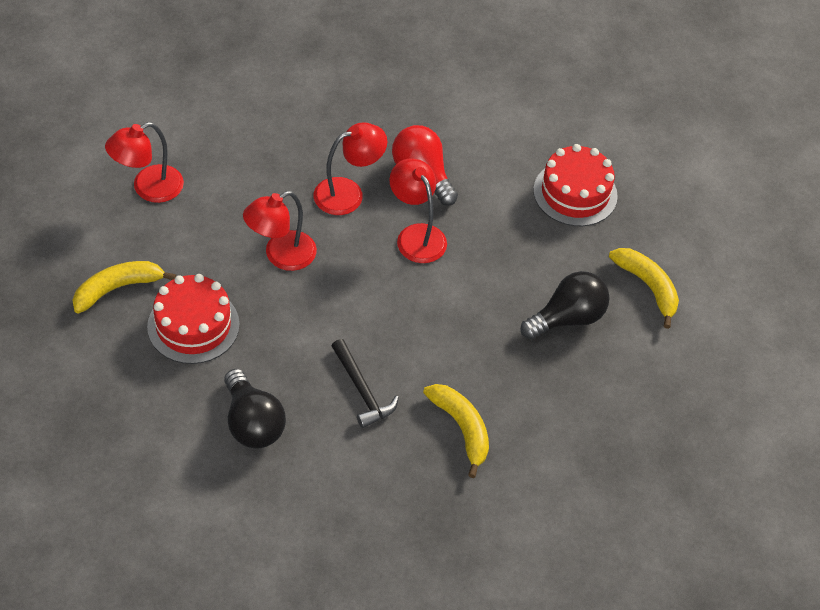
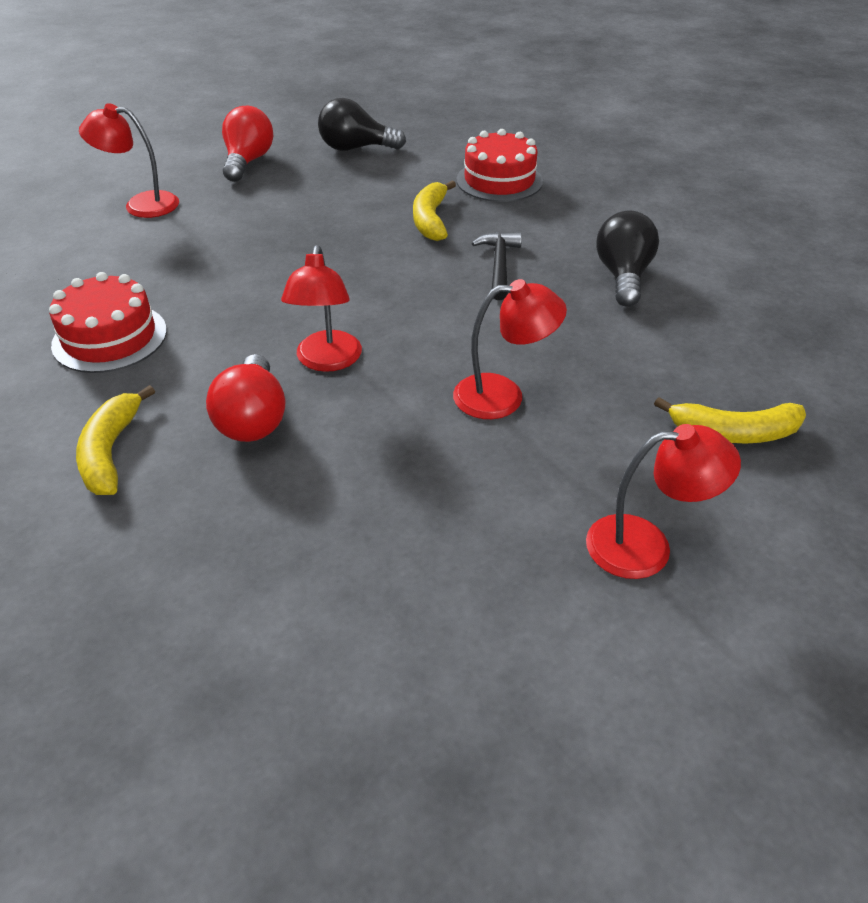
camera: 145 degrees left, 10 degrees down
(193, 325) = (649, 366): red cake -> red cake (499, 180)
(348, 193) = (365, 433): red lamp -> red lamp (141, 204)
(567, 318) = (256, 251): black light bulb -> black light bulb (356, 148)
(648, 287) = (155, 248): yellow banana -> yellow banana (111, 452)
(706, 442) = (248, 161): none -> red light bulb

